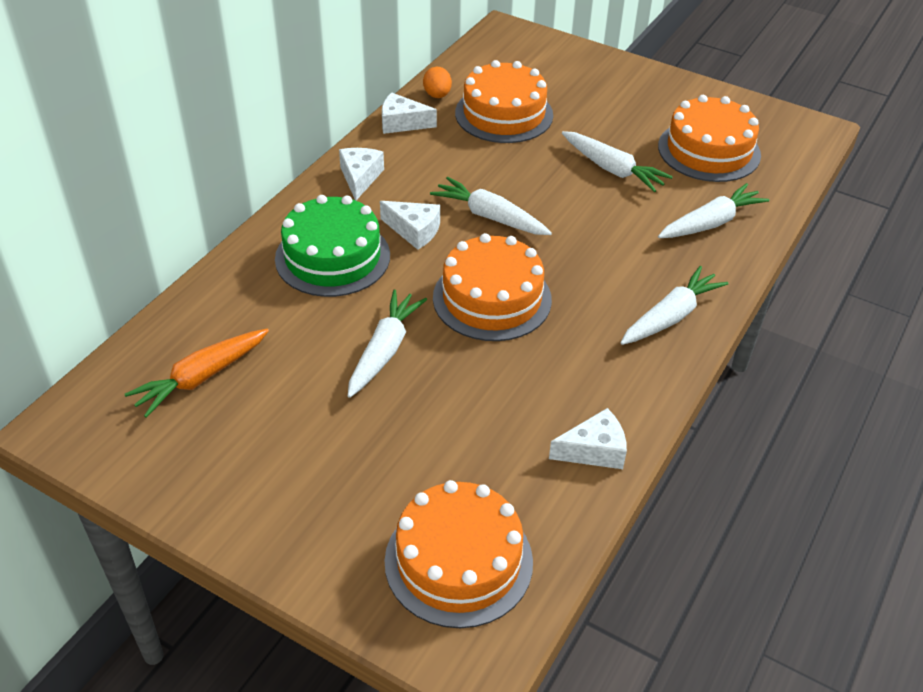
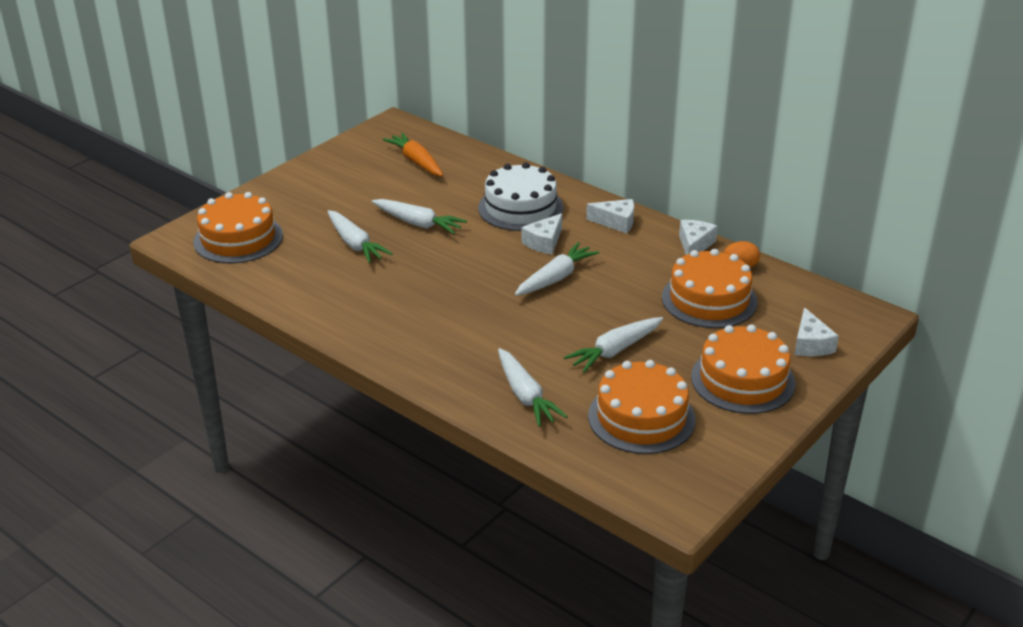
camera: 100 degrees right, 10 degrees down
(332, 257) = (520, 208): green cake -> white cake
(492, 298) = (457, 270): orange cake -> orange cake (743, 380)
(594, 450) = (295, 296): white cheese -> white cheese (811, 344)
(670, 316) = (411, 351): white carrot -> white carrot (355, 244)

